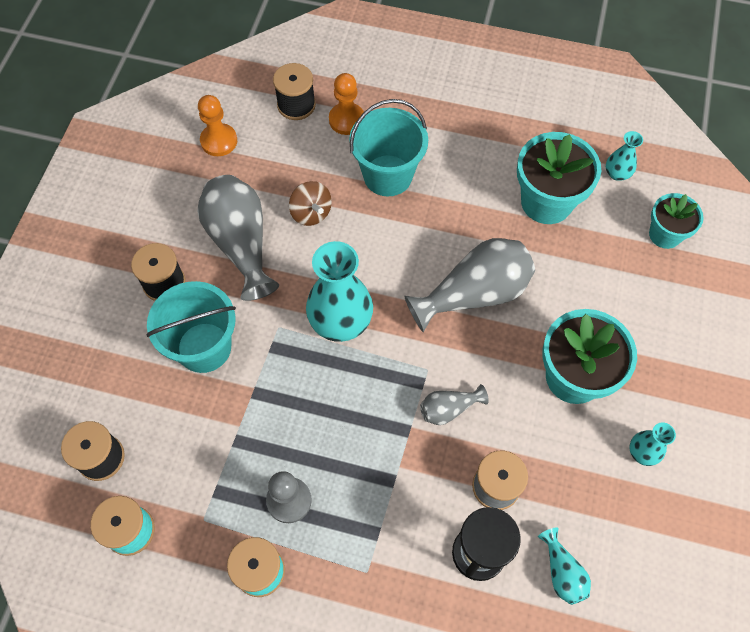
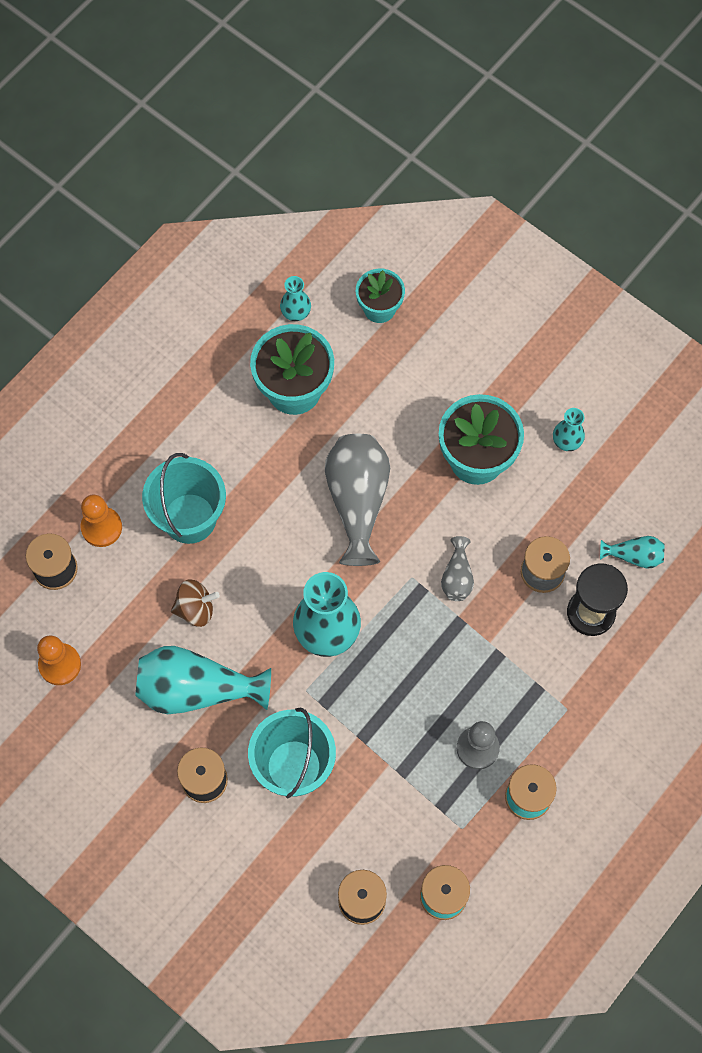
camera: 65 degrees left, 5 degrees up
(241, 243) = (196, 689): grey vase -> turquoise vase

